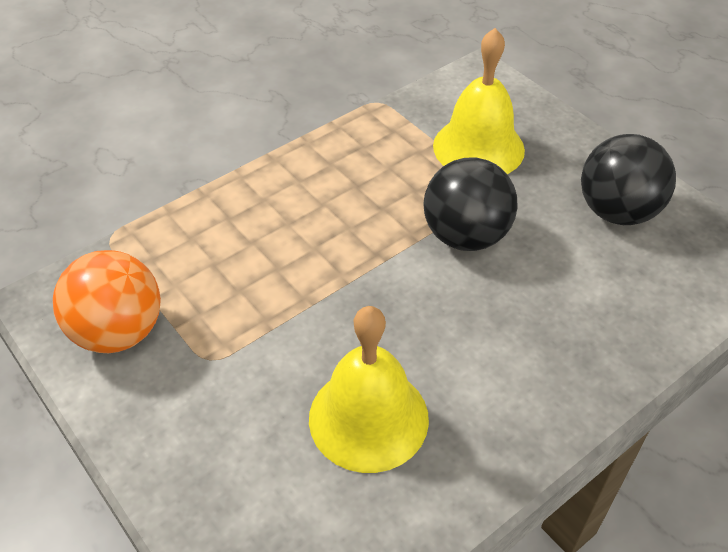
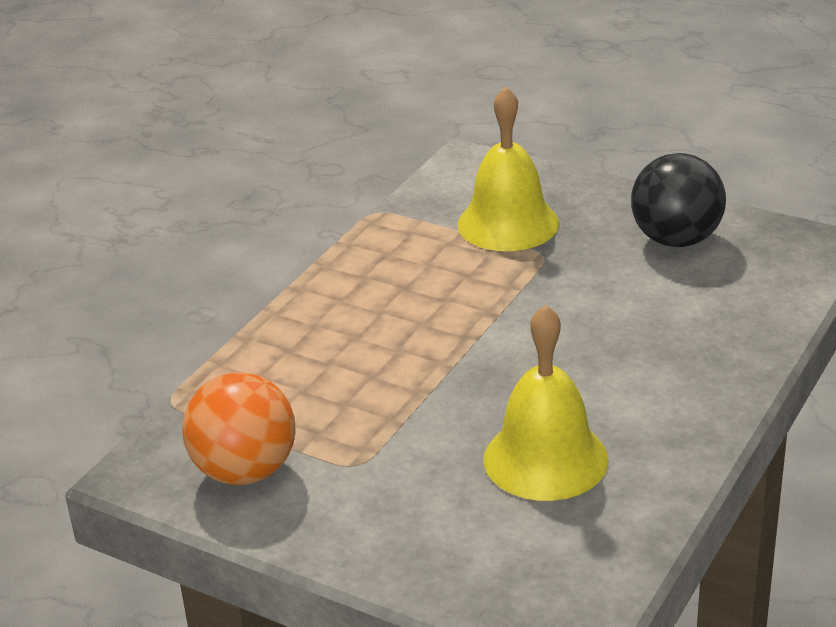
camera: 20 degrees left, 15 degrees down
(465, 236) = (543, 298): black ball -> none

